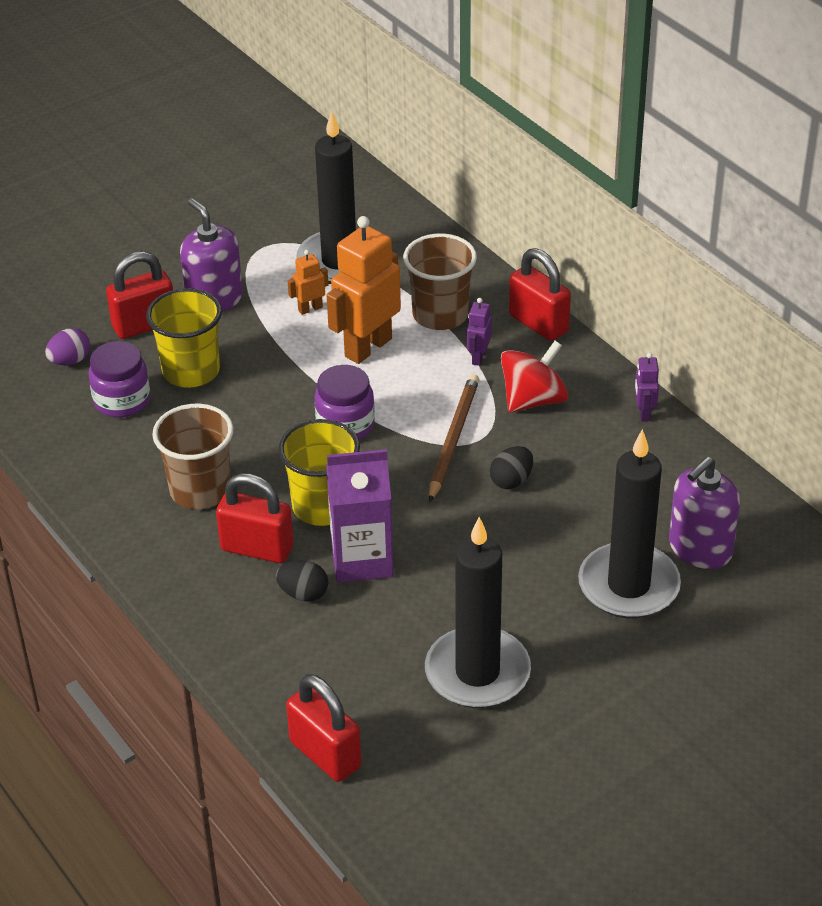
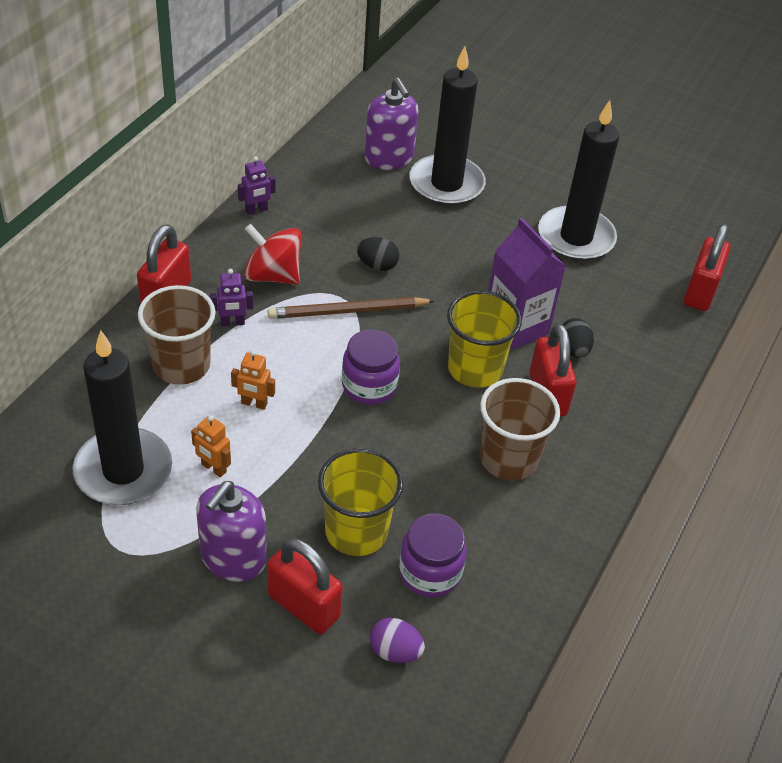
camera: 120 degrees left, 5 degrees up
(367, 347) = (254, 404): orange robot -> orange robot, size x0.47
(700, 549) = (389, 158): purple soap dispenser -> purple soap dispenser turned 45 degrees clockwise

